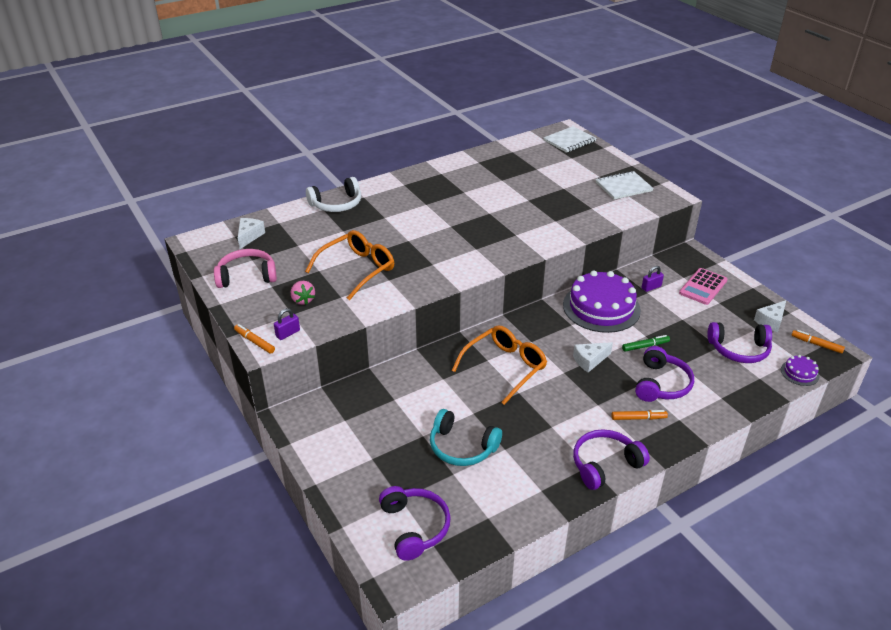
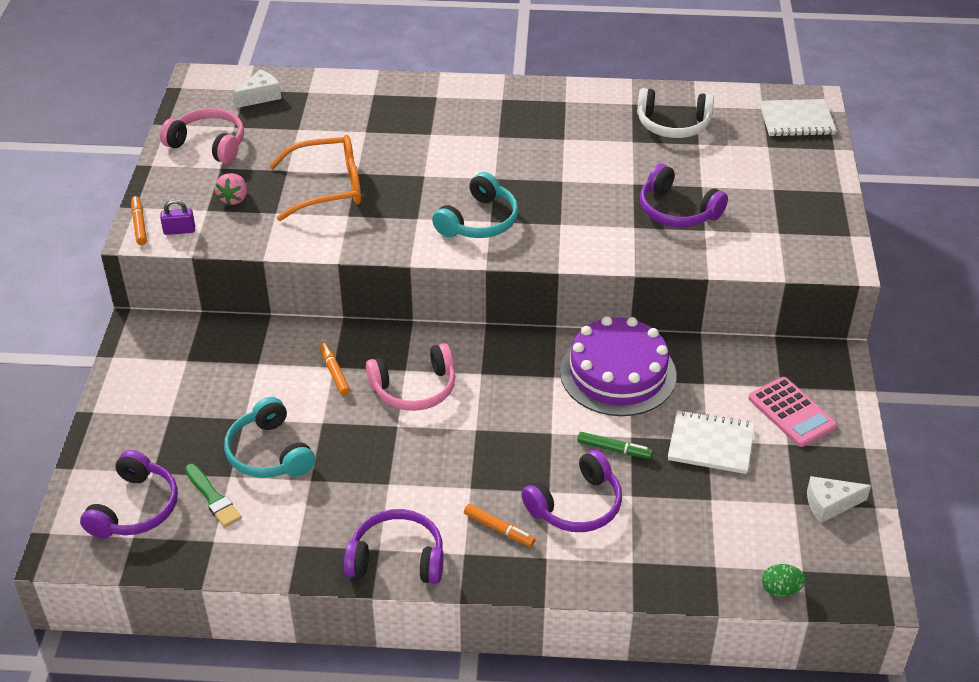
camera: 35 degrees right, 5 degrees up
(337, 204) = (395, 94): white headphones -> white headphones (673, 124)
(458, 492) = (213, 498): none -> green brush
(470, 251) = (479, 221): none -> turquoise headphones
(504, 367) = (414, 389): orange glasses -> pink headphones
(590, 360) = (523, 431): white cheese -> none
(623, 187) = (788, 218): white notebook -> white notebook (710, 444)
(651, 287) = (717, 379): purple padlock -> none
(703, 287) = (791, 412): pink calculator -> pink calculator turned 105 degrees counterclockwise
(739, 350) = (734, 517): purple headphones -> purple headphones (677, 210)
(799, 373) = (780, 589): purple cake -> green egg
(816, 344) = (856, 567): orange marker -> orange marker (334, 372)

